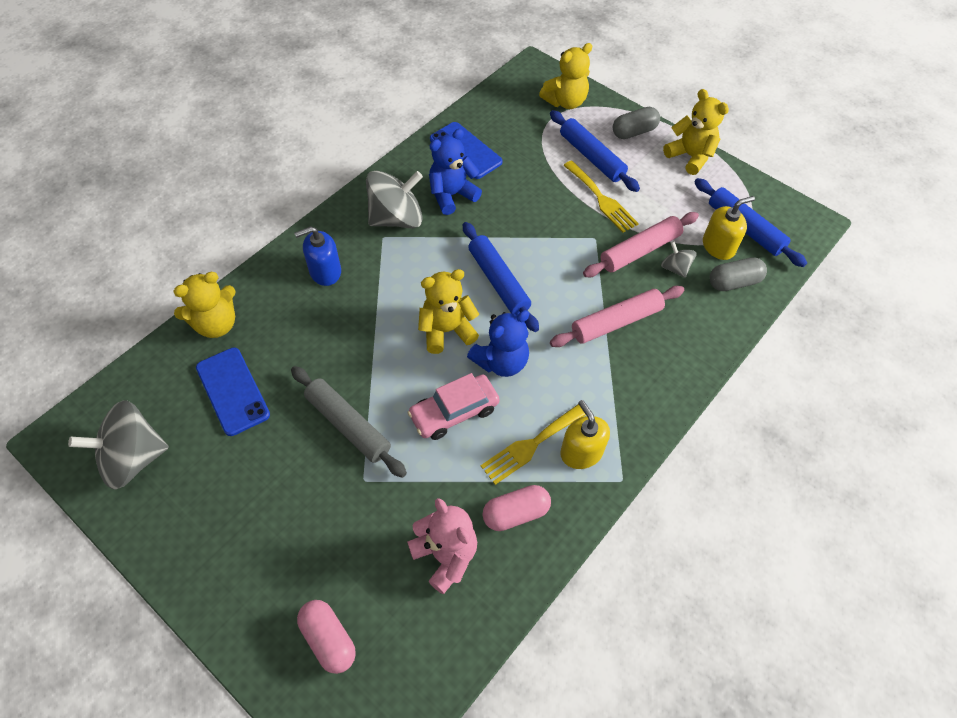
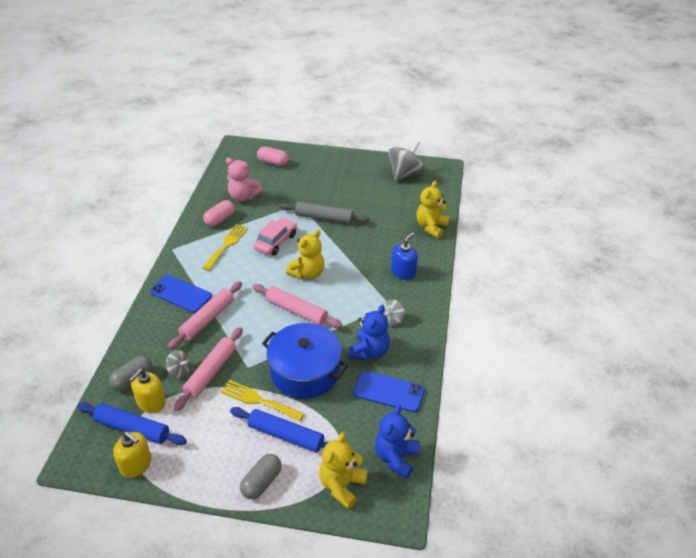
camera: 150 degrees right, 15 degrees down
(232, 391) = (391, 208): blue phone -> blue phone (181, 294)
(396, 218) = (391, 319): grey spinning top -> grey spinning top, size x0.49
(498, 281) = (296, 311): blue rolling pin -> pink rolling pin
(501, 361) = (266, 271): blue teddy bear -> blue teddy bear (396, 457)
(535, 205) = (305, 372): none -> blue pot
(581, 452) = (199, 251): yellow soap dispenser -> yellow soap dispenser (136, 465)
(690, 156) = (199, 480): yellow teddy bear -> none

